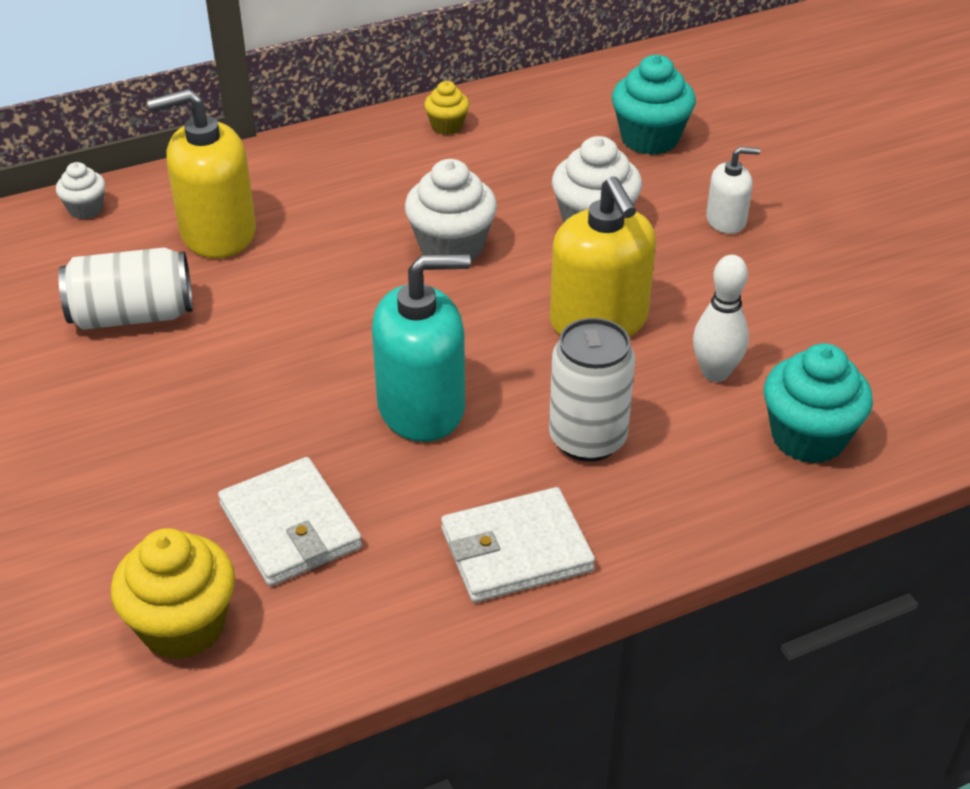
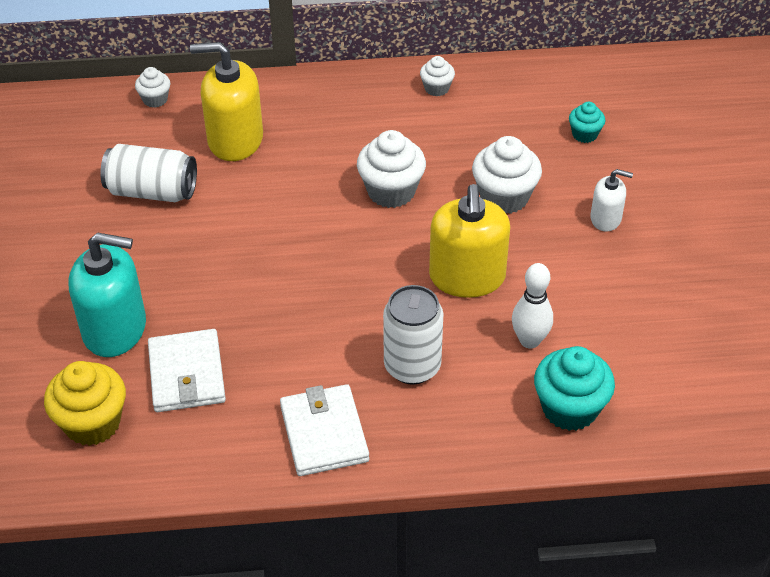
camera: 20 degrees right, 5 degrees up
(421, 407) = (311, 311): turquoise soap dispenser -> turquoise soap dispenser (115, 329)
(447, 126) = (436, 88): yellow cupcake -> white cupcake
(516, 550) = (324, 433): white wallet -> white wallet turned 75 degrees clockwise
(649, 139) = (584, 134): turquoise cupcake -> turquoise cupcake, size x0.55

